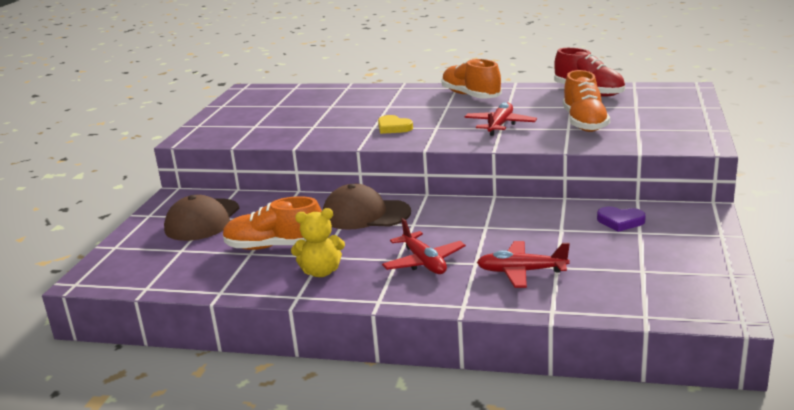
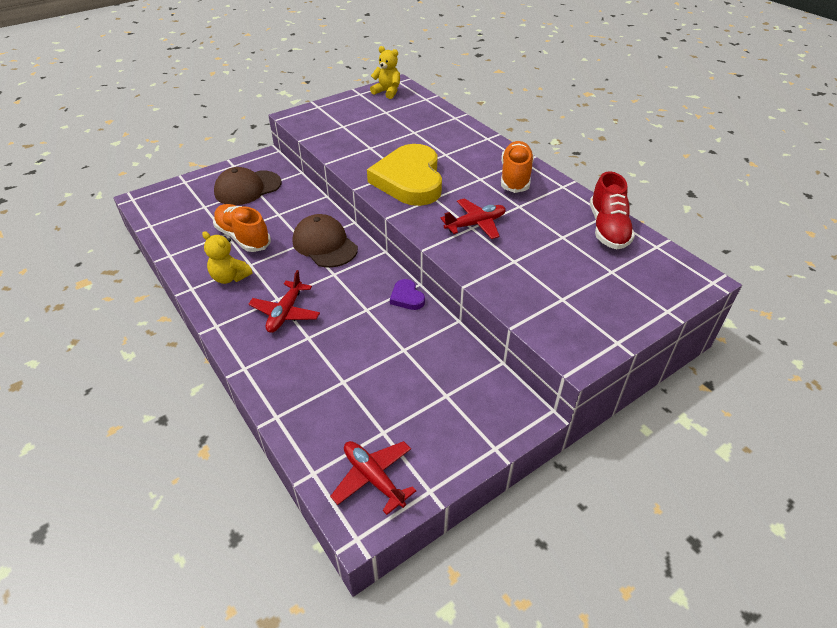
camera: 40 degrees right, 20 degrees up
(248, 96) = (387, 92): none -> yellow teddy bear
(393, 127) = (409, 180): yellow heart -> yellow heart, size x2.44
(521, 272) = (318, 367): red plane -> red plane (373, 478)
(584, 123) = (537, 263): orange shoe -> none
(620, 221) = (452, 374): purple heart -> purple heart (407, 297)

